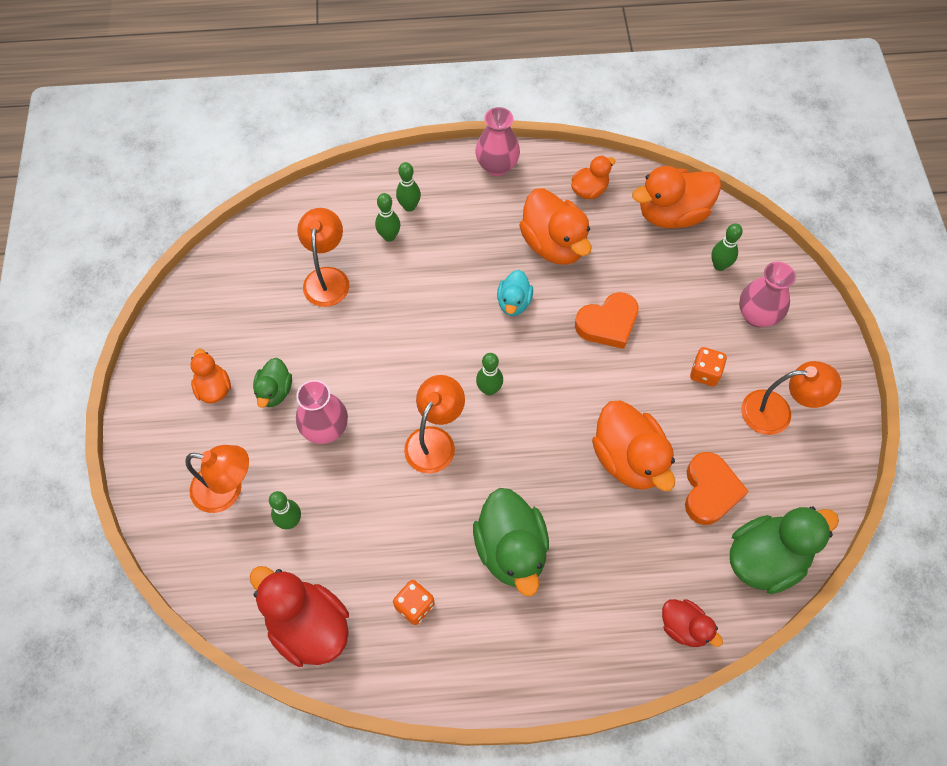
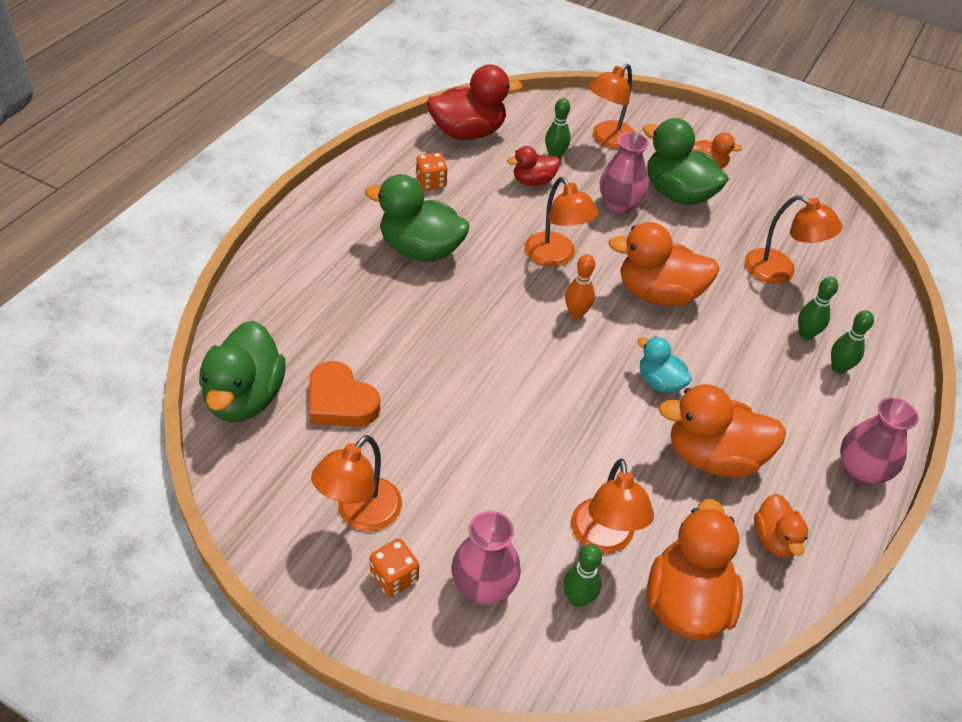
camera: 120 degrees right, 15 degrees down
(275, 391) = (677, 194): green duck -> green duck, size x1.80
(489, 389) = (576, 313): green bowling pin -> orange bowling pin
(608, 323) = (579, 440): orange heart -> none
(628, 459) = (425, 365): orange duck -> orange duck (658, 294)
(668, 273) = (604, 538): none -> orange lamp
(684, 627) = (256, 308): red duck -> red duck (533, 181)
(705, 373) = (457, 483): orange dice -> orange dice (394, 577)

